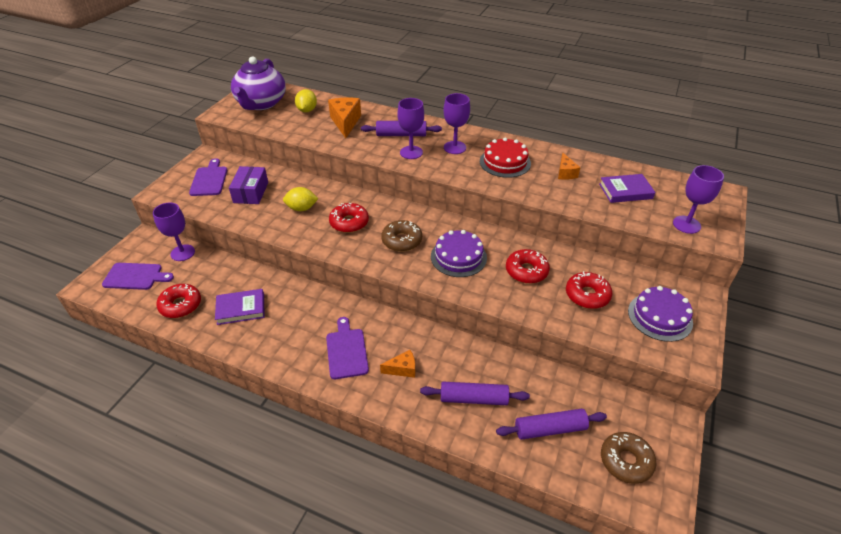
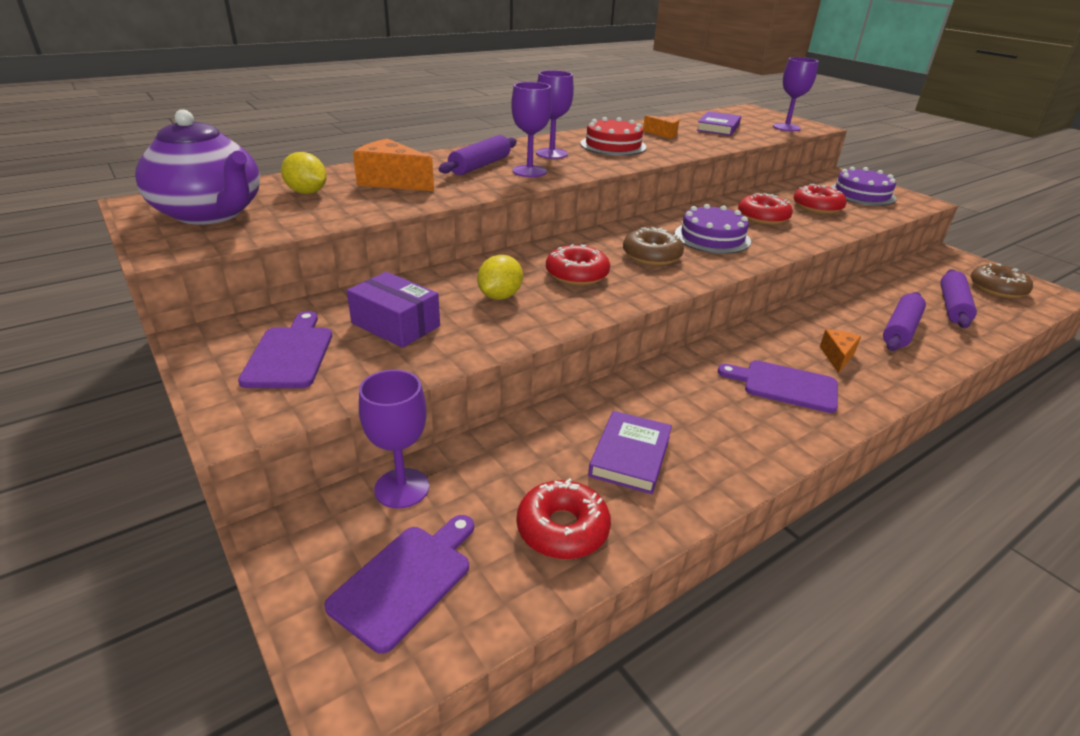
camera: 60 degrees left, 10 degrees down
(209, 180) = (290, 354): purple cutting board -> purple cutting board turned 60 degrees clockwise

